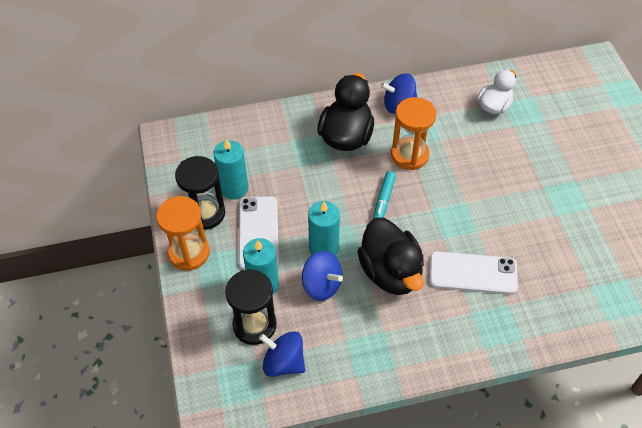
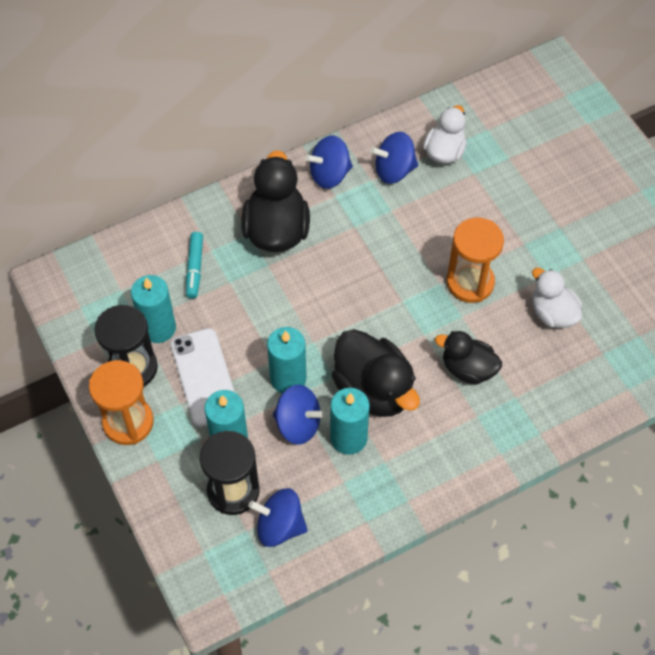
camera: 15 degrees left, 5 degrees up
(360, 305) = (348, 438): none -> turquoise candle
(383, 200) = (343, 302): turquoise marker -> turquoise marker (195, 268)
(409, 155) = (359, 238): orange hourglass -> orange hourglass (470, 282)
(450, 111) = (394, 170): none -> blue spinning top
(473, 273) = (468, 369): white phone -> black duck
(555, 245) = (552, 313): none -> white duck

